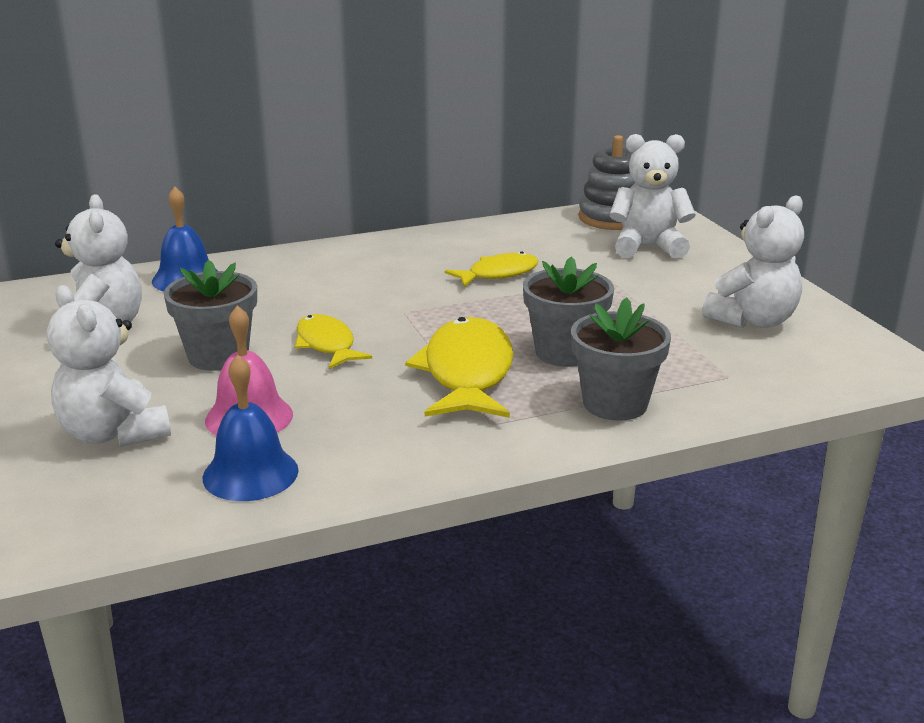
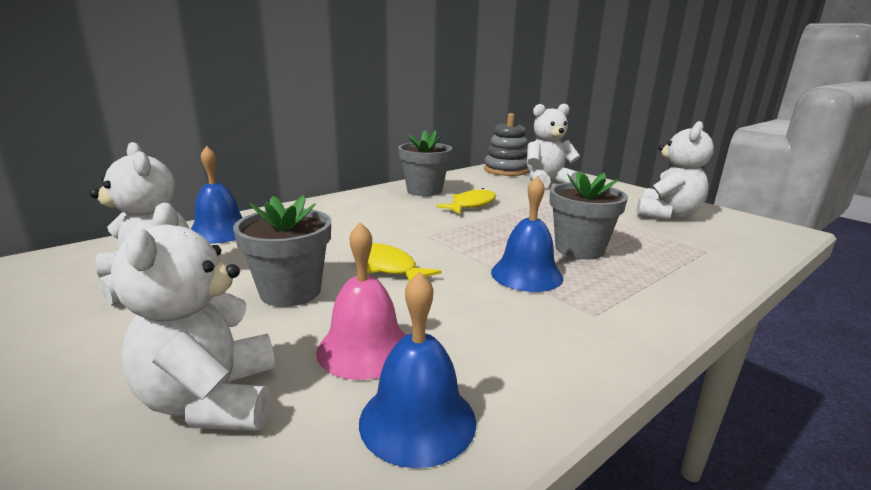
camera: 20 degrees left, 5 degrees down
(114, 434) = (212, 400): white teddy bear -> white teddy bear turned 45 degrees clockwise
(467, 373) = (526, 274): yellow fish -> blue bell
(615, 404) = (664, 281): grey flower pot -> grey flower pot (424, 191)

